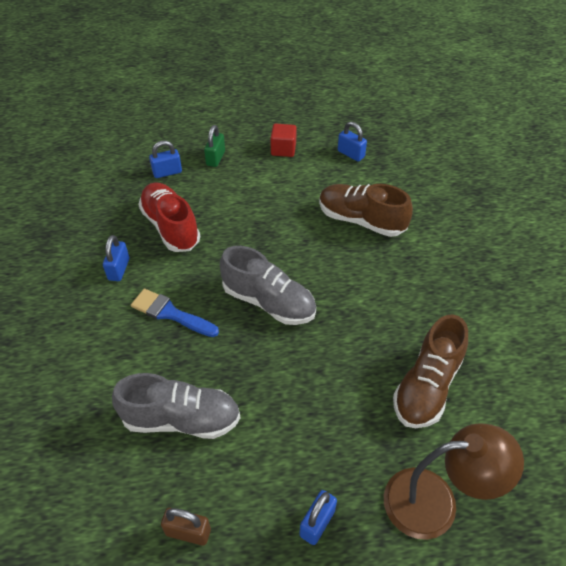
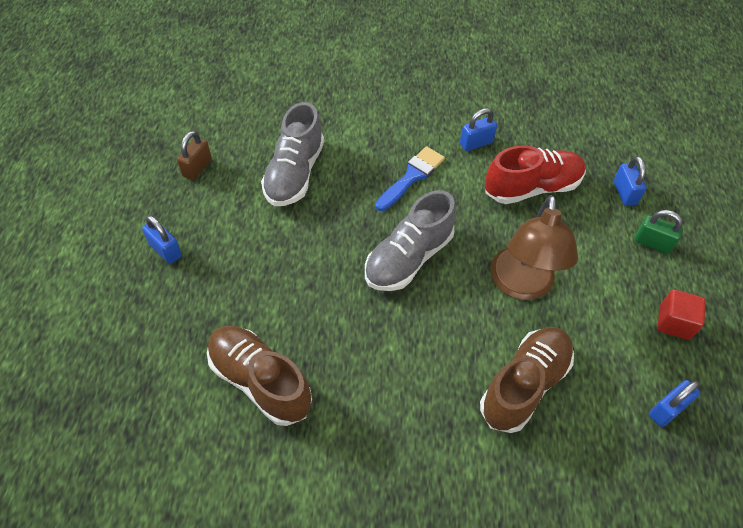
camera: 100 degrees right, 5 degrees up
(119, 269) = (476, 143): blue padlock -> blue padlock turned 45 degrees counterclockwise
(435, 502) = (141, 346): brown lamp -> brown lamp (521, 285)

